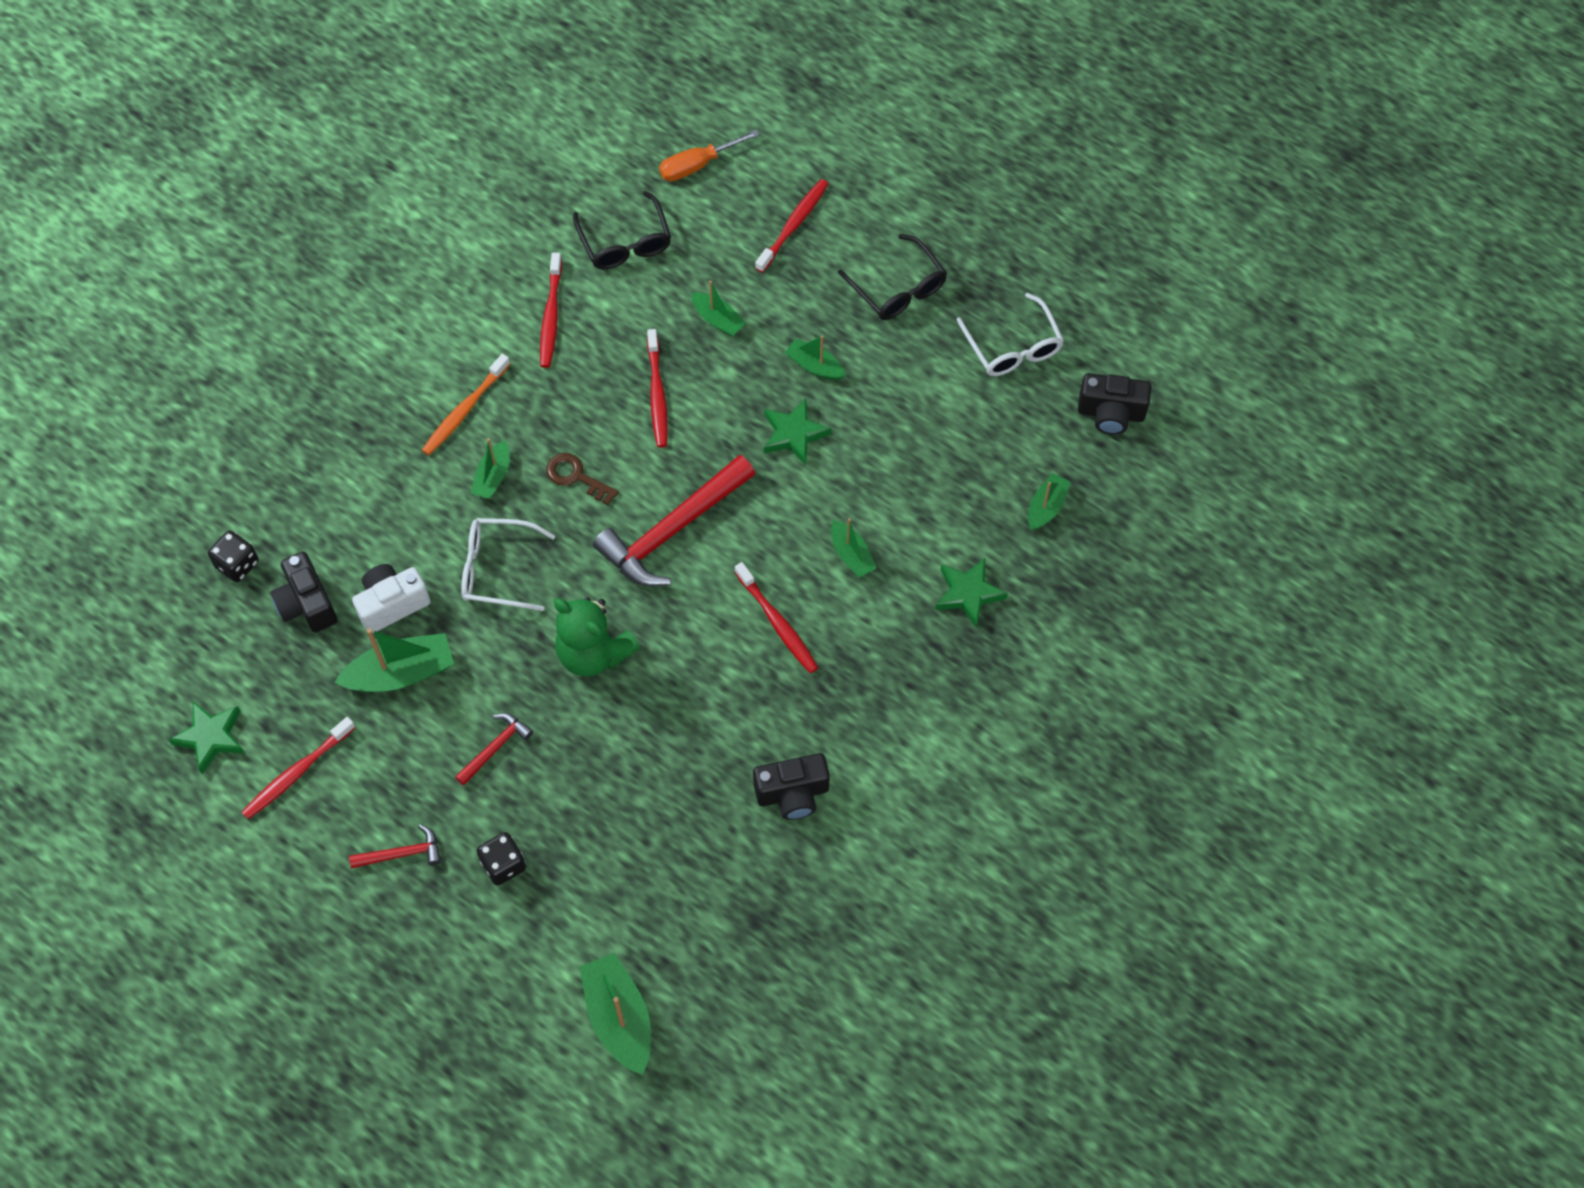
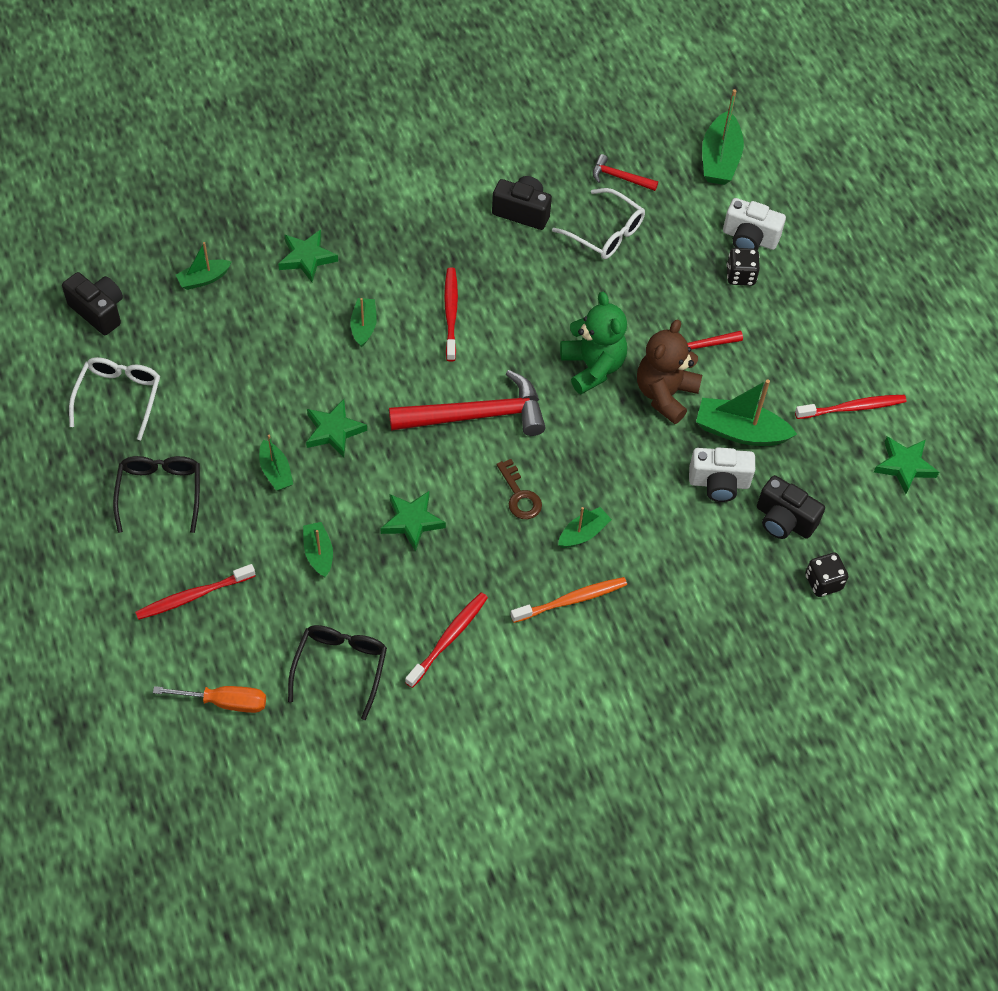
camera: 150 degrees left, 5 degrees down
(307, 604) = (784, 520): black camera -> black camera turned 120 degrees clockwise
(401, 853) = (805, 319): red hammer -> red hammer (620, 177)
(497, 569) = (624, 462): white glasses -> white glasses (605, 233)
(501, 667) = (665, 394): none -> brown teddy bear
(521, 922) = (749, 238): none -> white camera
(657, 395) = (412, 521): red toothbrush -> green star

